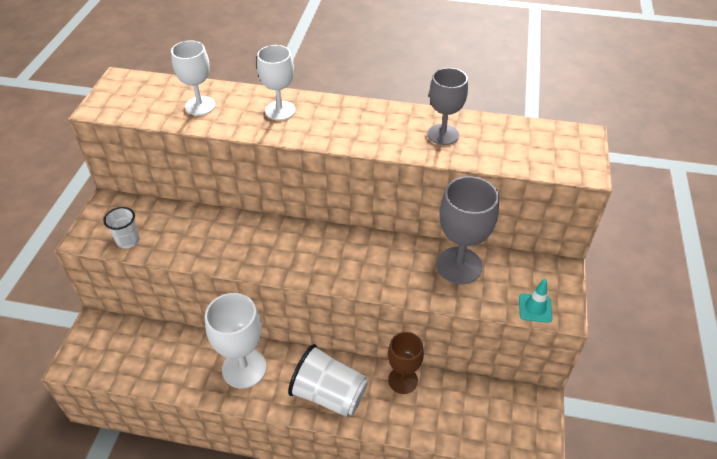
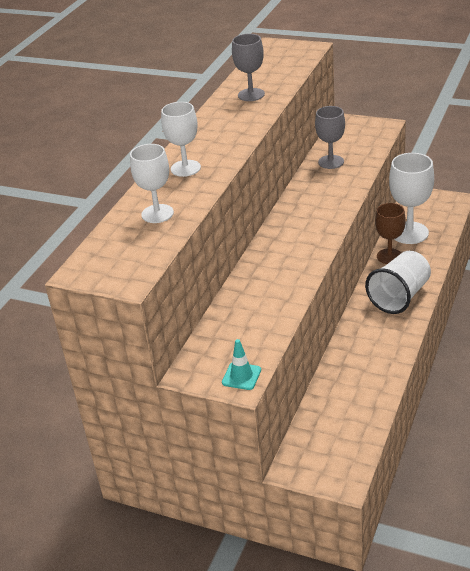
camera: 75 degrees left, 10 degrees down
(128, 241) = (254, 350): white cup -> none
(244, 368) = (366, 348): white goblet -> white goblet (409, 233)
(459, 265) = (331, 162): grey goblet -> grey goblet, size x0.66
(535, 308) = (378, 135): turquoise traffic cone -> turquoise traffic cone (241, 376)

